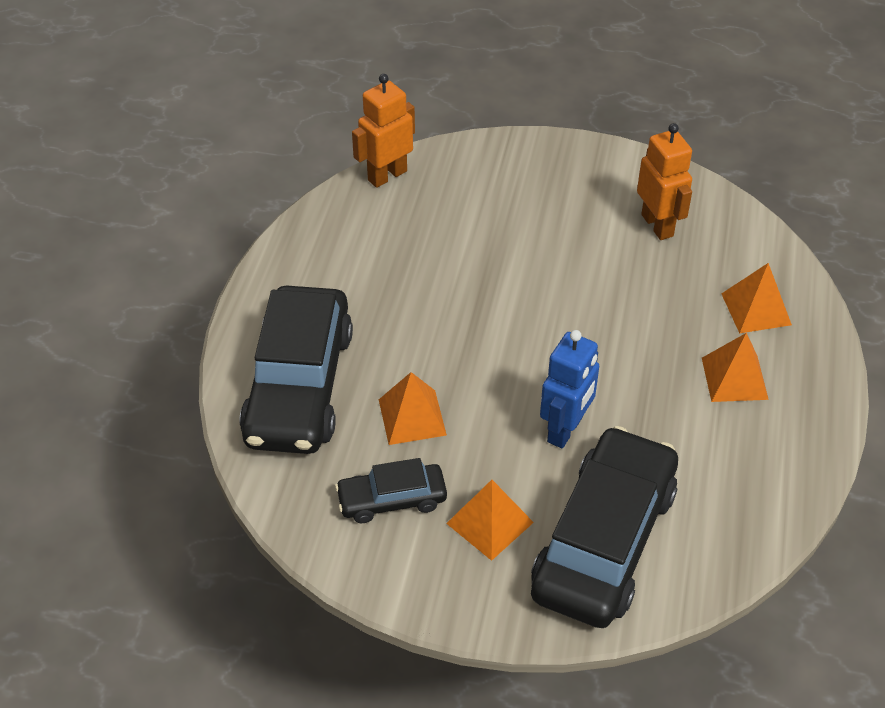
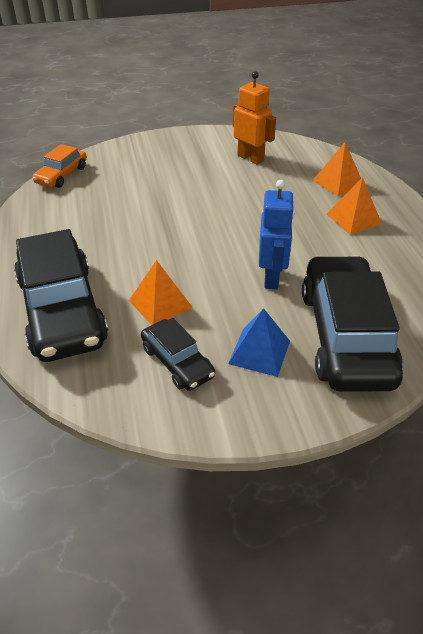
camera: 25 degrees left, 5 degrees down
(387, 175) = (61, 175): orange robot -> orange car
(392, 499) = (177, 362): black car -> black car turned 90 degrees counterclockwise
(489, 523) = (259, 352): orange pyramid -> blue pyramid

